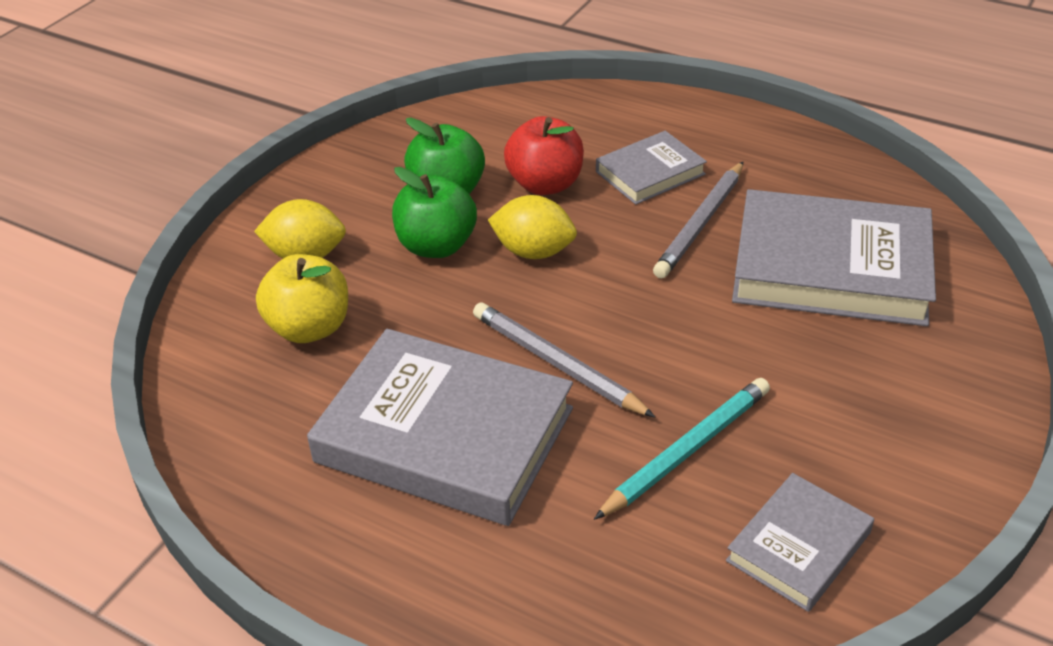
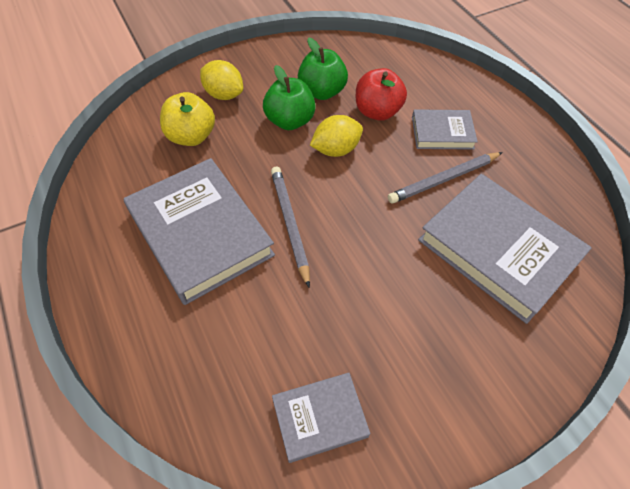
camera: 30 degrees right, 15 degrees up
(533, 252) = (336, 150): yellow lemon -> yellow lemon turned 75 degrees counterclockwise
(687, 450) = (311, 318): turquoise pencil -> none

